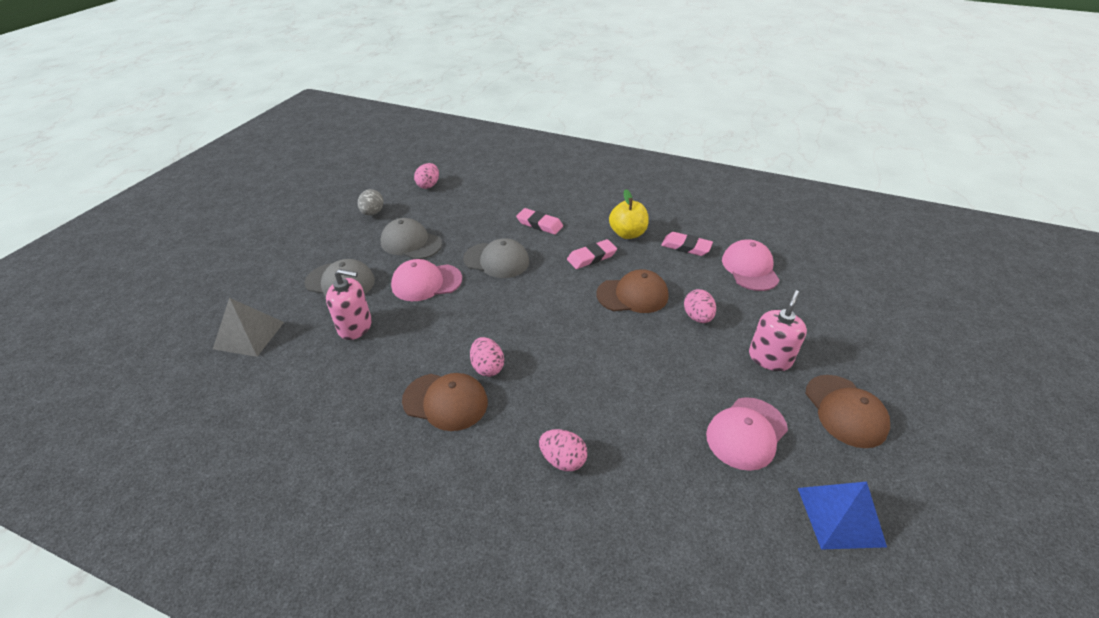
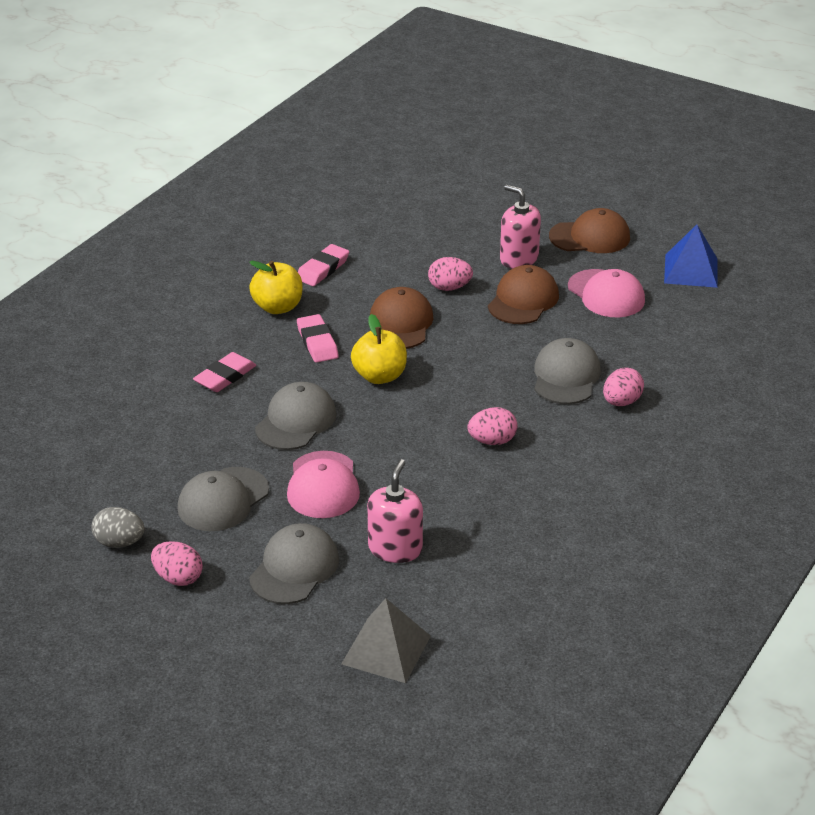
camera: 80 degrees left, 5 degrees down
(428, 185) = (61, 480): pink egg -> pink egg (178, 578)
(445, 401) = (536, 473): brown cap -> brown cap (523, 300)
(559, 293) = (379, 376): none -> yellow apple
(592, 410) = (566, 376): none -> grey cap
(749, 268) = (379, 236): pink cap -> none

